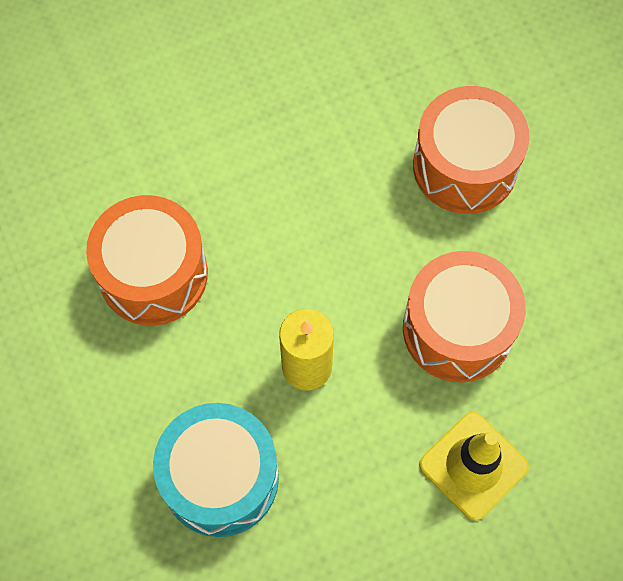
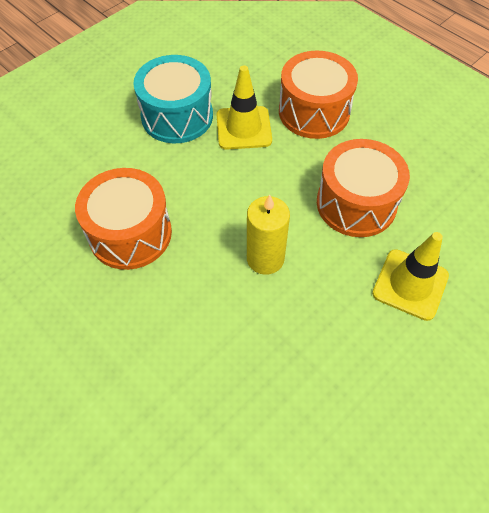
camera: 20 degrees left, 10 degrees down
(220, 478) = (234, 354): turquoise drum -> turquoise drum (177, 116)
(356, 161) = (243, 128): none -> yellow traffic cone

